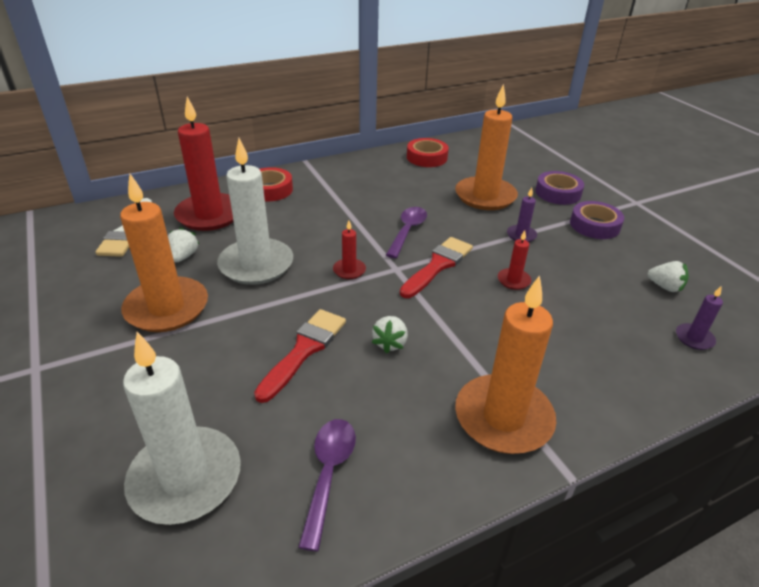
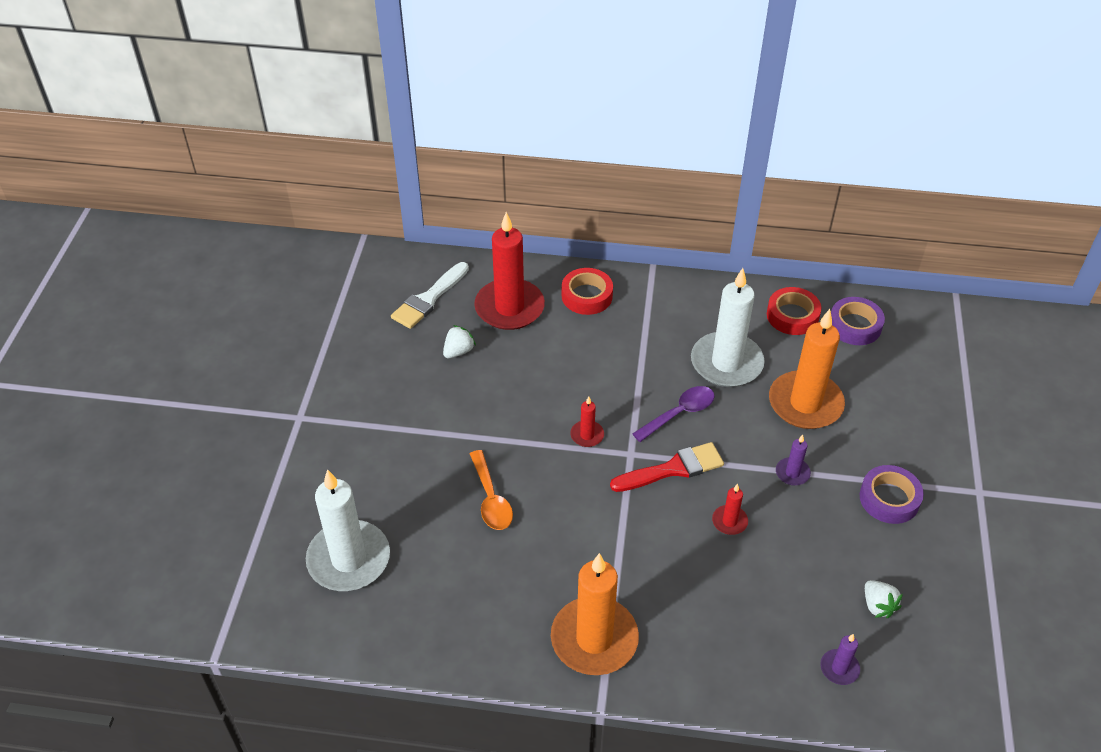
camera: 35 degrees right, 10 degrees up
(167, 308) = (415, 404): orange candle -> none
(256, 265) = (512, 390): white candle -> white candle (726, 363)
(304, 350) = (491, 499): red brush -> orange spoon
(328, 473) = (438, 608): purple spoon -> none
(390, 343) = (562, 528): white strawberry -> none
(558, 193) = (896, 436): purple tape -> purple tape (855, 326)

